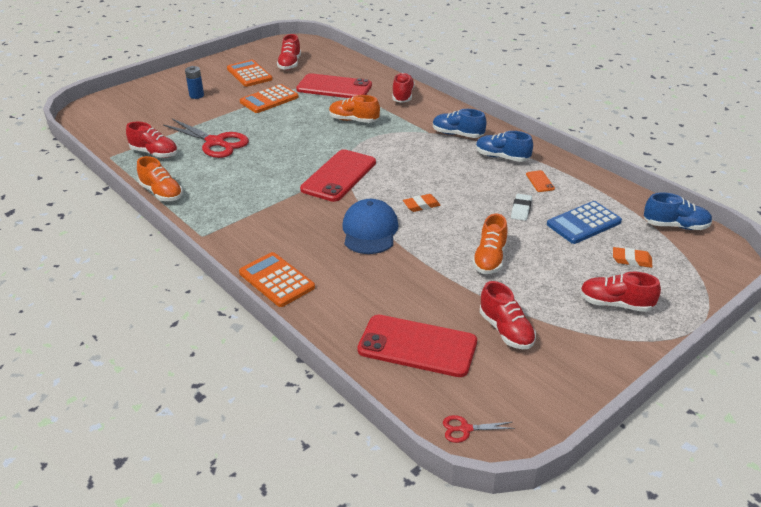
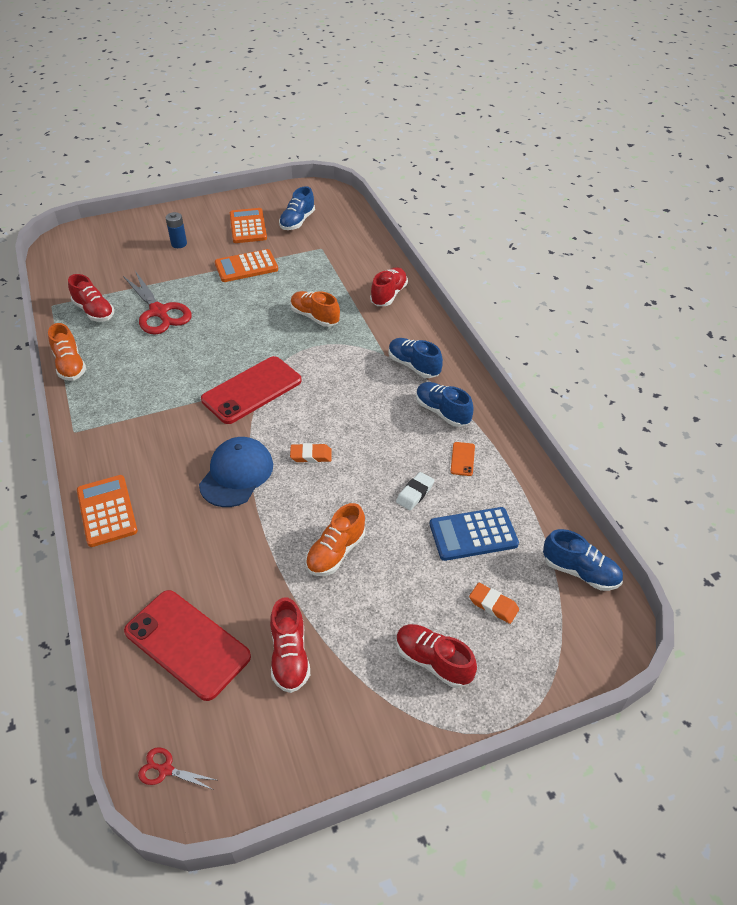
camera: 20 degrees right, 10 degrees up
(290, 64) = (297, 222): red shoe -> blue shoe
(334, 87) = (323, 265): red phone -> none

